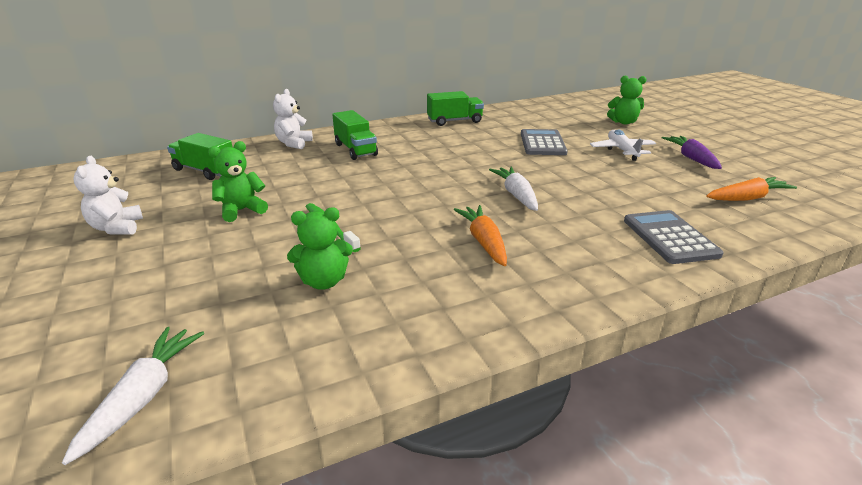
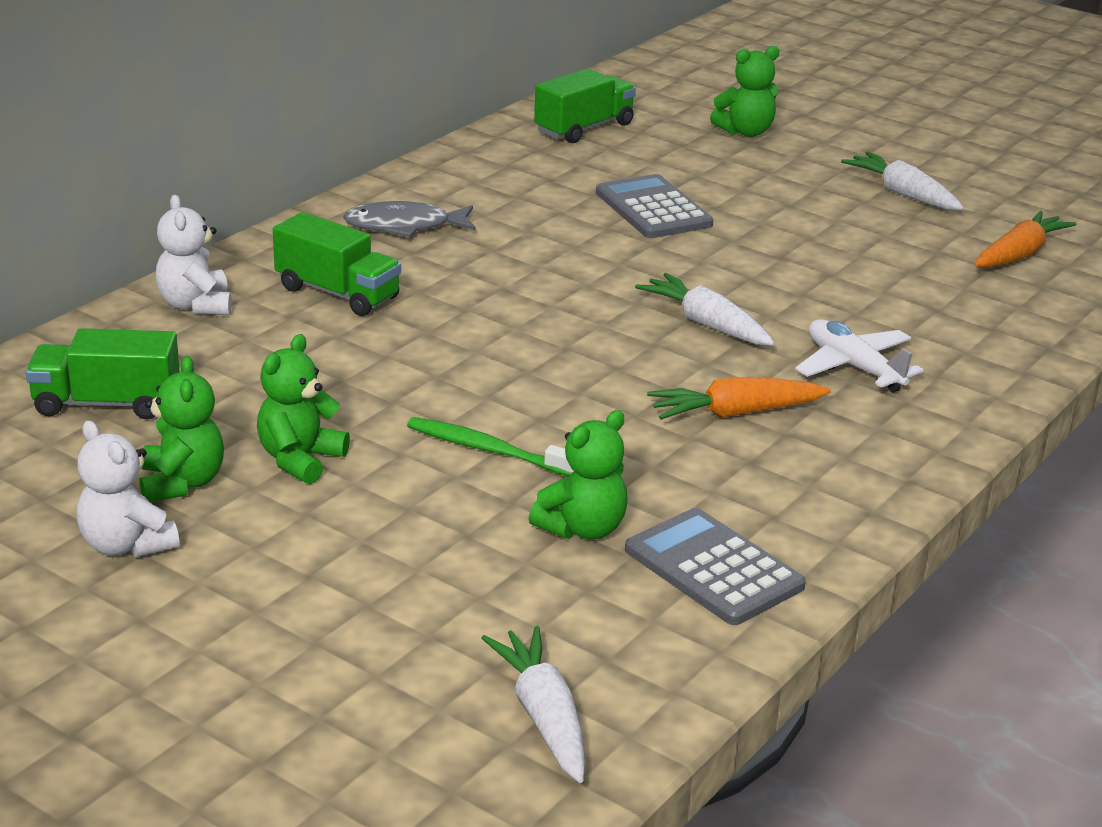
camera: 30 degrees left, 0 degrees up
(180, 208) = (182, 483): none -> green teddy bear
(417, 132) = (404, 226): none -> grey fish
(454, 121) = (446, 186): green truck -> green truck (584, 128)
(484, 242) = (735, 413): orange carrot -> orange carrot turned 60 degrees counterclockwise
(622, 150) = (791, 199): white plane -> white plane (854, 367)
(669, 237) = (964, 344): grey calculator -> grey calculator (713, 568)
(691, 158) = (903, 194): purple carrot -> white carrot

